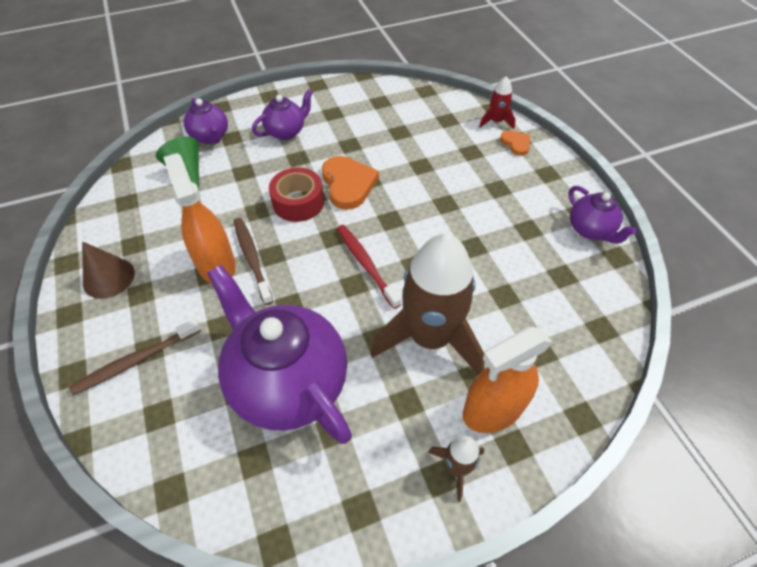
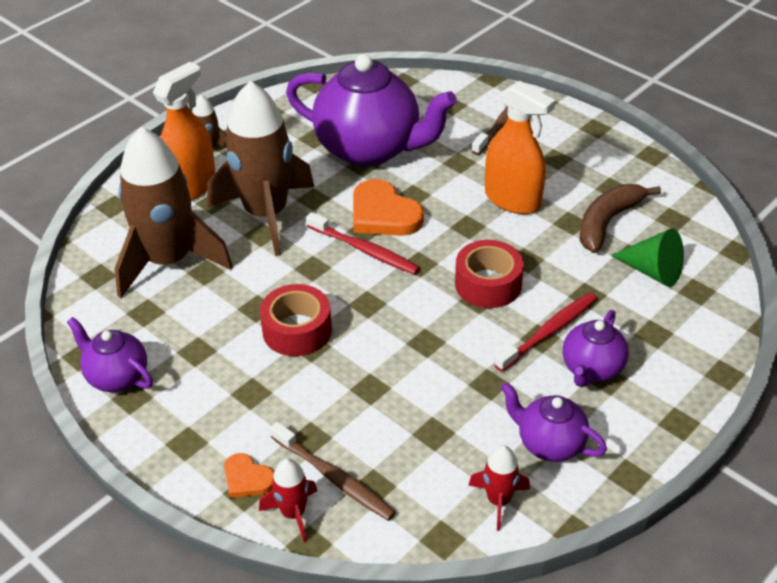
camera: 155 degrees right, 10 degrees down
(109, 278) = (598, 158): brown cone -> none
(172, 216) = (607, 222): none -> brown banana
(210, 137) = (680, 323): purple teapot -> purple teapot (549, 443)
(252, 258) = (484, 216): brown toothbrush -> brown toothbrush (334, 478)
(289, 159) = (549, 331): none -> red toothbrush
(348, 184) = (447, 326): orange heart -> orange heart (383, 214)
(388, 95) = (498, 500): none -> red rocket
(450, 218) = (297, 330): none -> red tape
(534, 319) = (169, 261): none -> brown rocket

